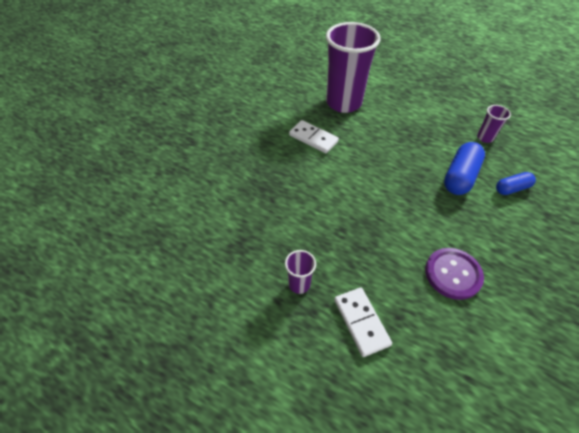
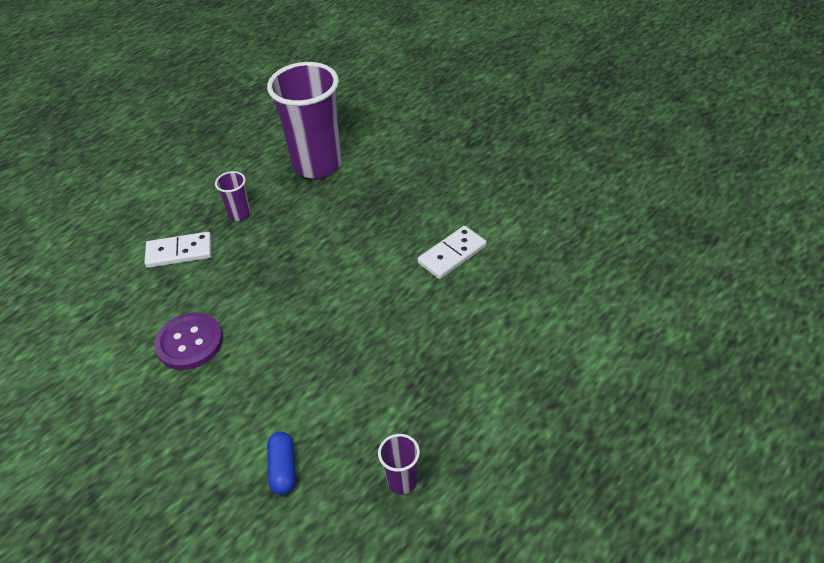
camera: 105 degrees right, 5 degrees down
(343, 103) = (529, 303): purple cup -> purple cup (317, 165)
(460, 177) = (328, 407): blue capsule -> none

